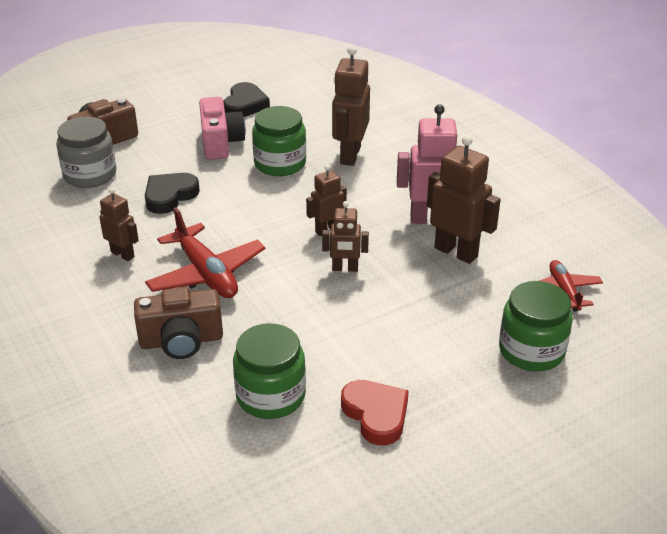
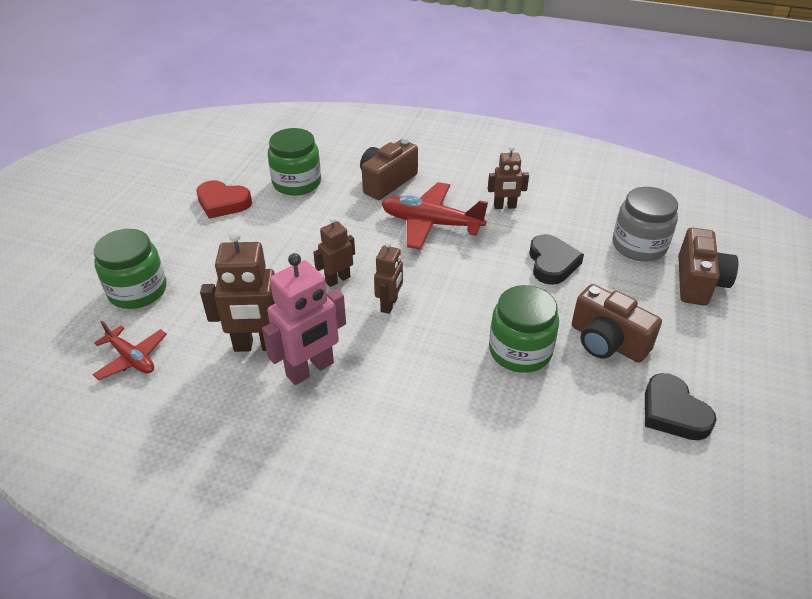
camera: 140 degrees right, 5 degrees up
(220, 143) = (607, 342): pink camera -> brown camera
(350, 155) = (471, 406): brown robot -> none

